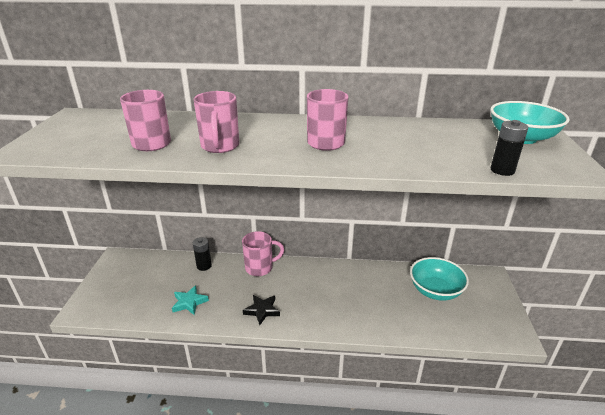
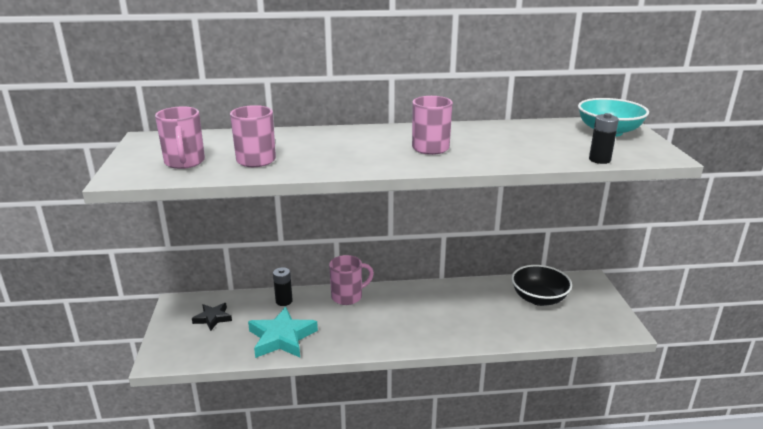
camera: 10 degrees left, 5 degrees down
(189, 302) = (282, 338): turquoise star -> turquoise star, size x1.73
(220, 146) = (328, 158): pink mug -> pink mug (184, 162)
(262, 310) = (365, 336): black star -> black star (213, 318)
(435, 290) = (539, 298): turquoise bowl -> black bowl

